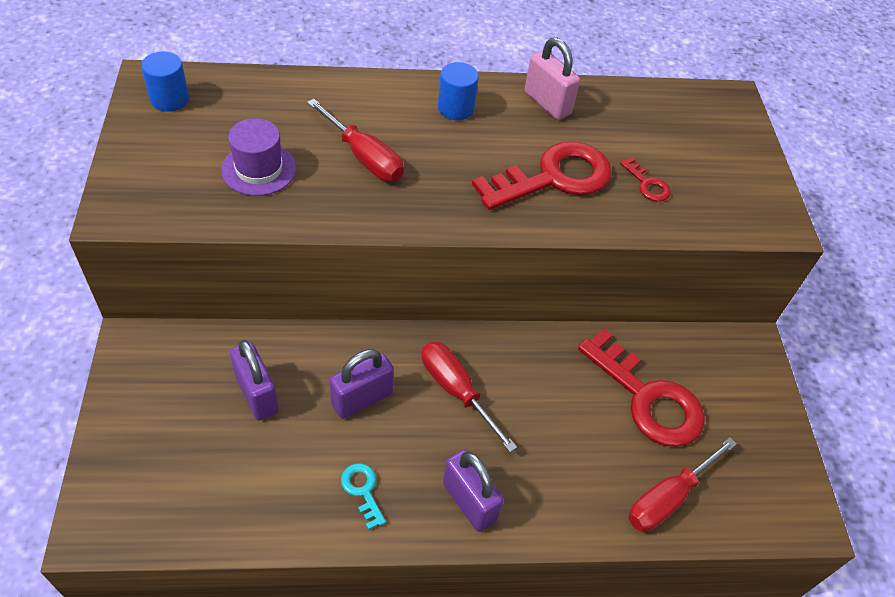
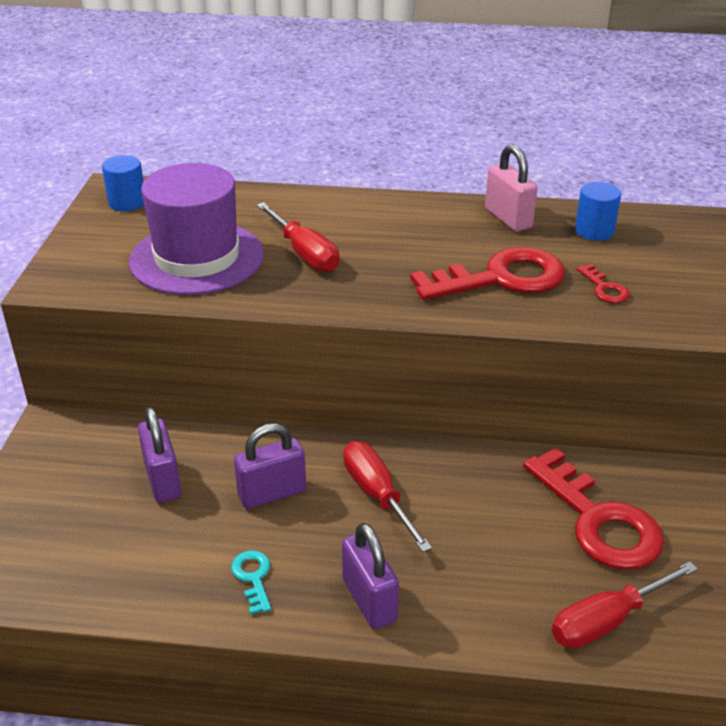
camera: 15 degrees right, 15 degrees down
(259, 169) = (197, 258): purple hat -> purple hat, size x1.80
(455, 108) = (409, 219): blue cylinder -> blue cylinder (594, 231)

